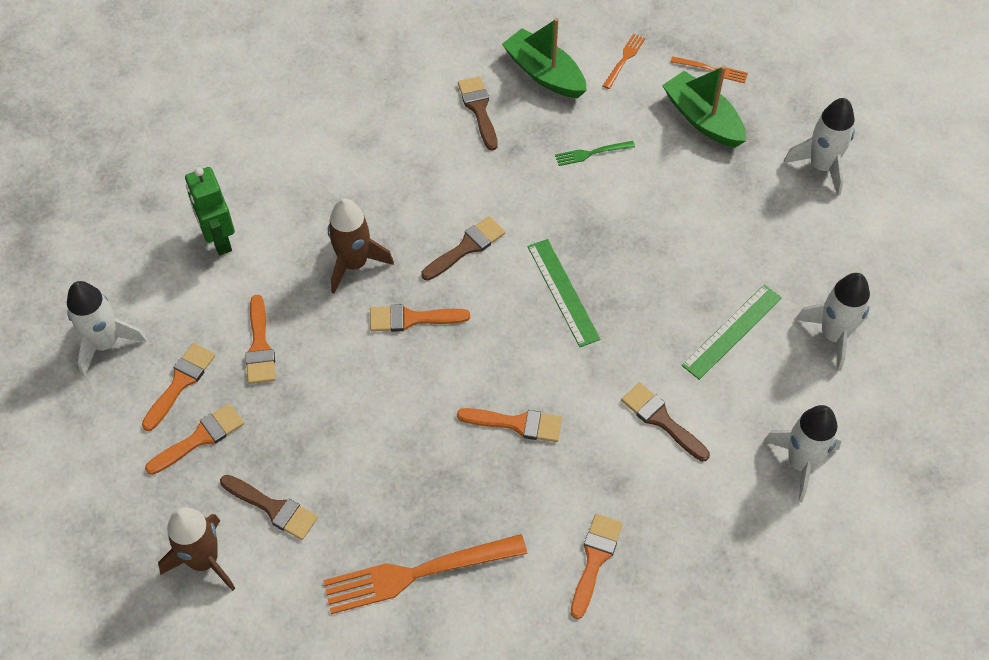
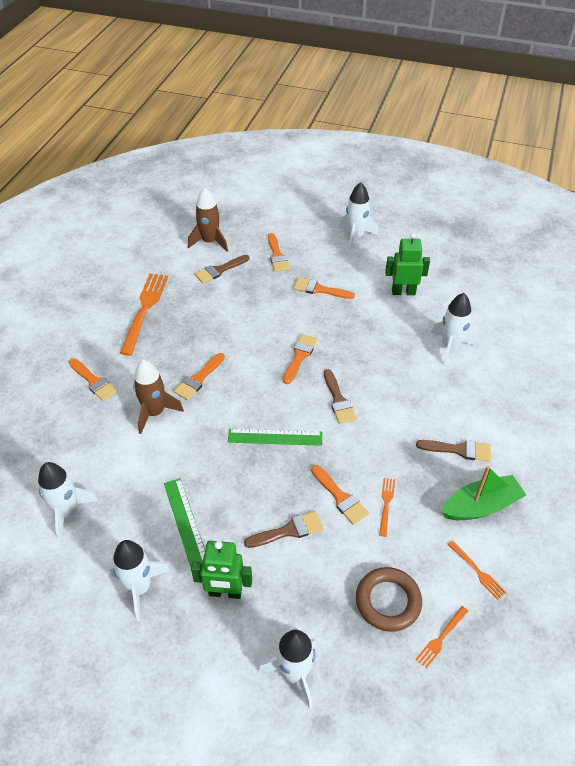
camera: 115 degrees right, 10 degrees down
(180, 382) = (315, 256): orange brush -> orange brush (340, 497)
(310, 158) = (450, 347): none -> white rocket
(354, 263) = (355, 343): brown rocket -> brown rocket (155, 413)
(591, 153) = (386, 503): green fork -> orange fork
(661, 420) = (151, 450): brown brush -> brown brush (288, 530)
(702, 119) = (388, 601): green boat -> brown ring
(785, 255) = (225, 592): none -> green robot

